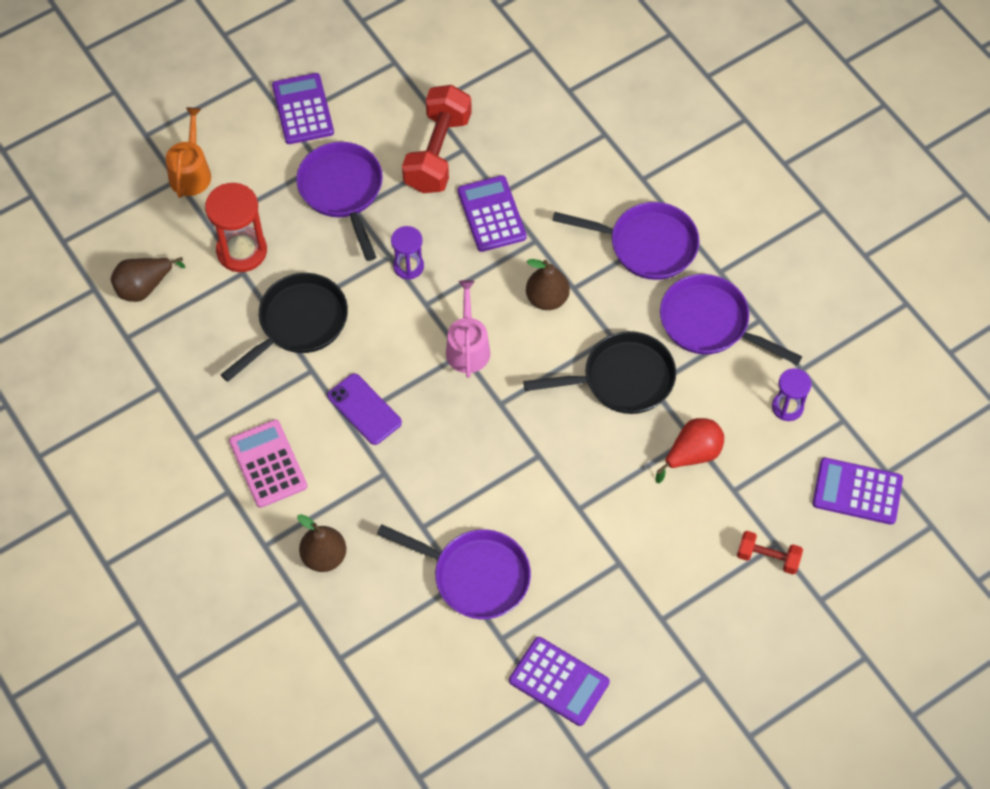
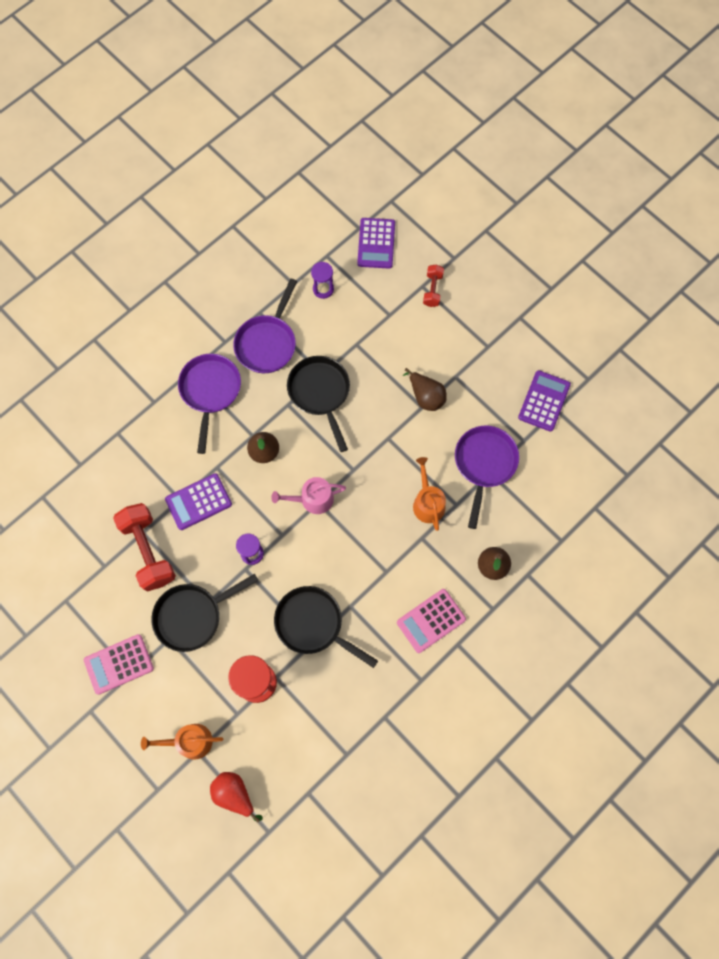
camera: 100 degrees left, 10 degrees up
(144, 287) = (300, 752): brown pear -> brown pear (426, 396)
(303, 109) = (119, 664): purple calculator -> pink calculator
(342, 191) = (192, 616): purple pan -> black pan
(364, 409) = (375, 561): purple phone -> none
(433, 490) = (428, 502): none -> orange watering can
(437, 152) = (148, 551): red dumbbell -> red dumbbell turned 60 degrees clockwise
(692, 454) = (369, 342): red pear -> red pear (234, 794)

